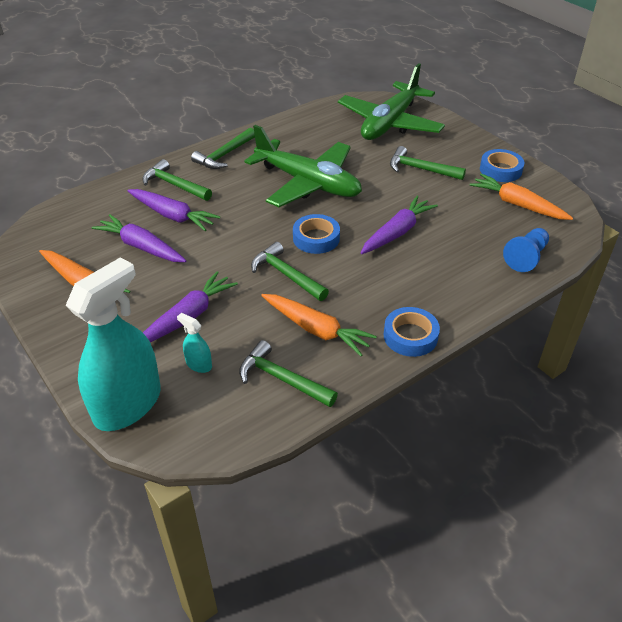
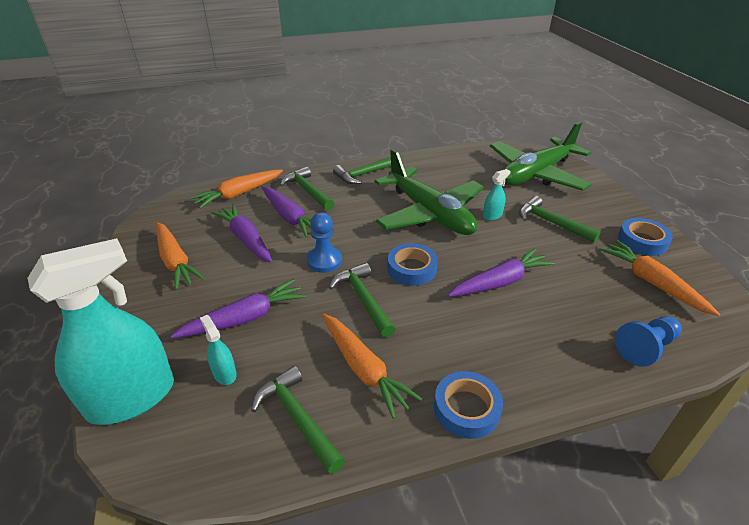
camera: 20 degrees right, 5 degrees down
(103, 203) = (239, 194): none -> orange carrot
(232, 249) = (324, 261): none -> blue pawn
(366, 173) = (492, 215): none -> turquoise spray bottle

